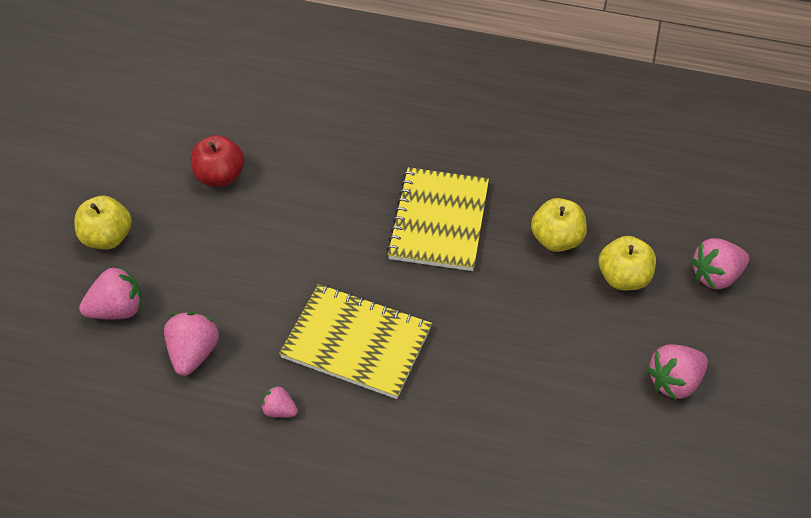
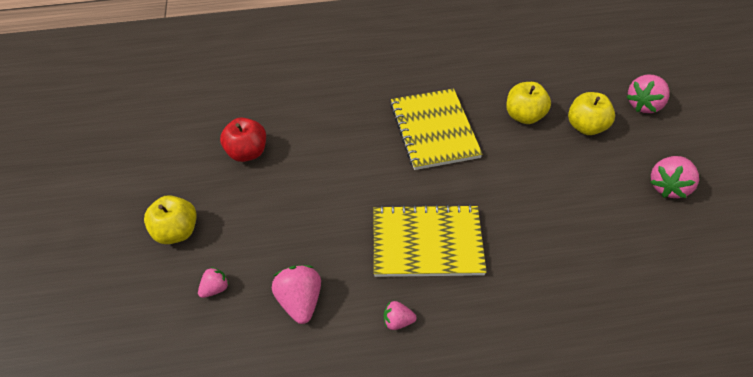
camera: 20 degrees left, 0 degrees up
(117, 310) = (215, 288): pink strawberry -> pink strawberry, size x0.57

